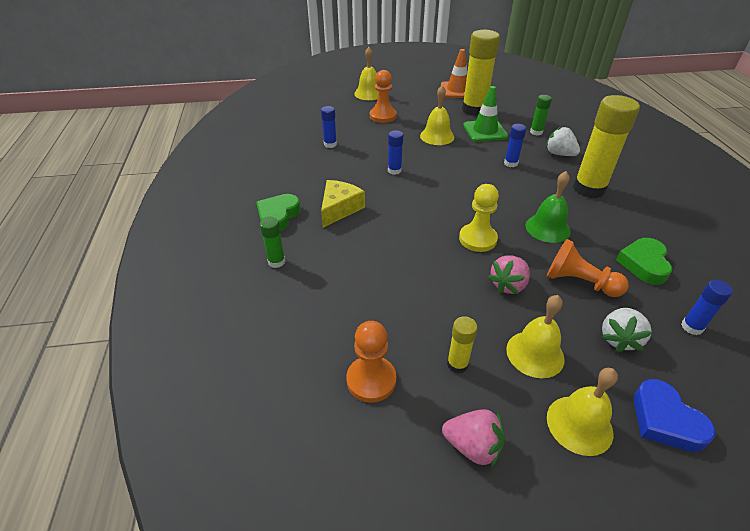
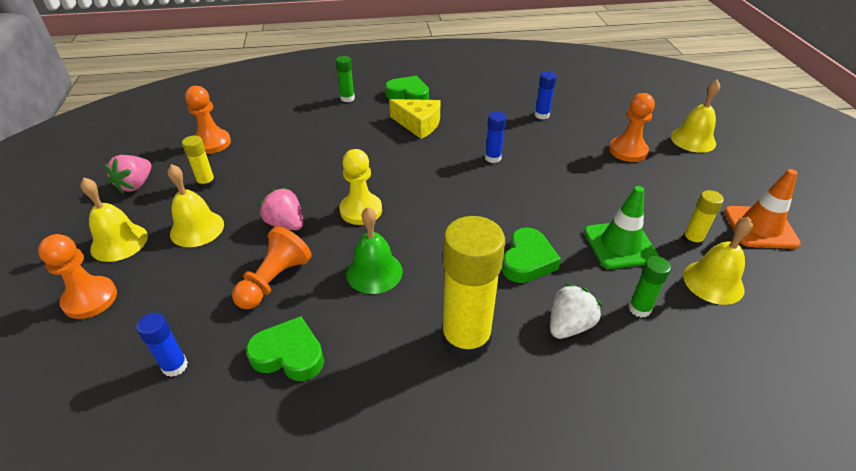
camera: 90 degrees right, 0 degrees up
(437, 136) = (587, 195): yellow bell -> yellow bell (713, 282)
(474, 110) = (692, 240): yellow glue stick -> yellow glue stick, size x0.47
(510, 163) = (527, 260): blue glue stick -> green heart
(619, 339) = (187, 293): white strawberry -> none
(665, 420) = (90, 299): blue heart -> orange pawn

